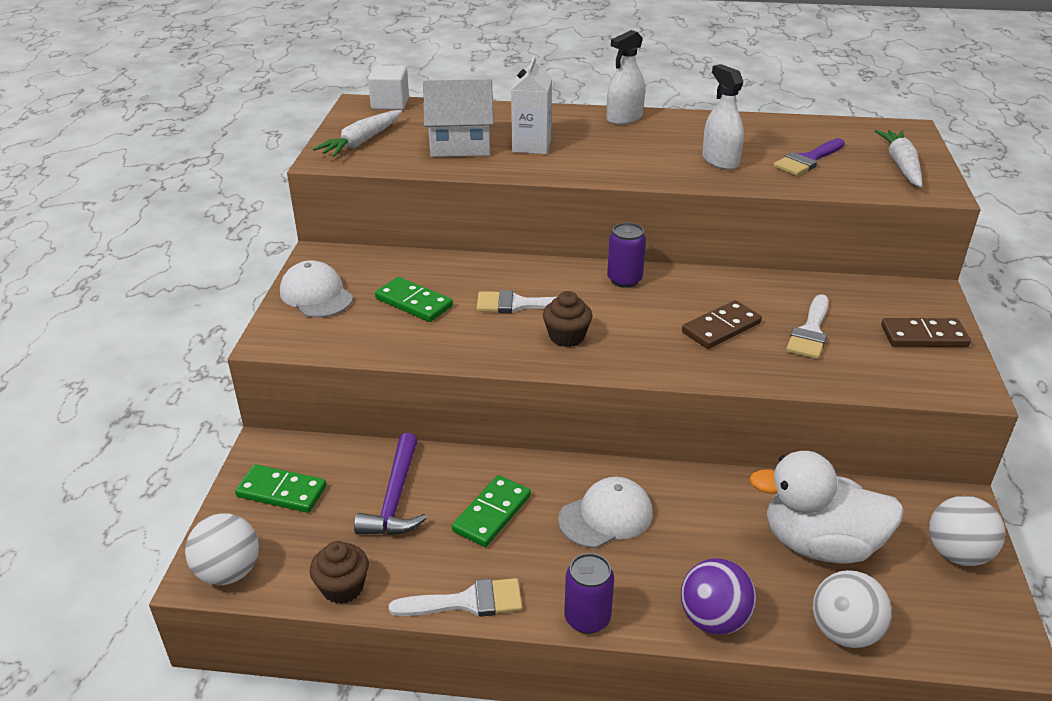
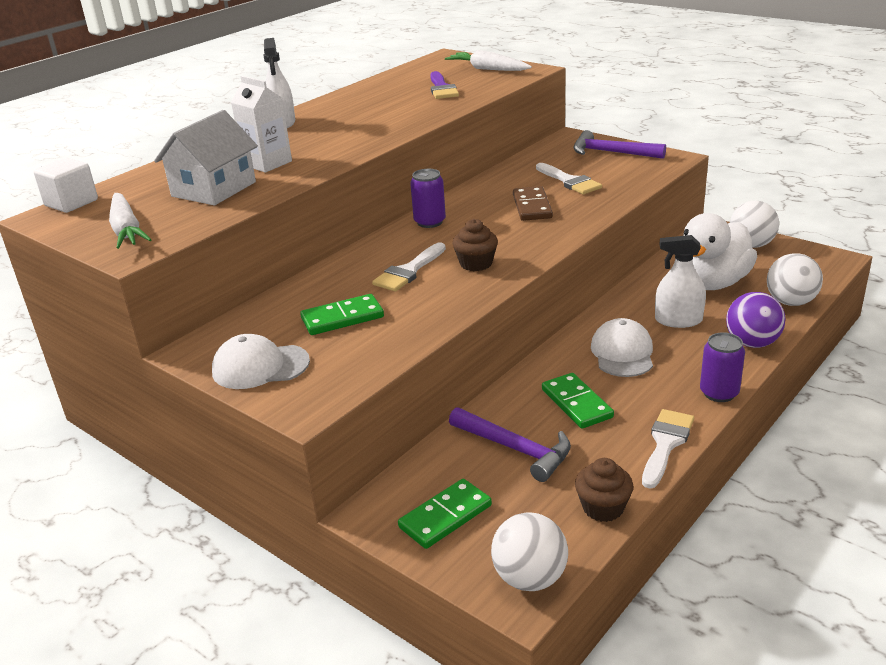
camera: 55 degrees left, 5 degrees down
(720, 161) = (401, 111): white spray bottle -> white spray bottle (678, 320)
(924, 336) = (611, 152): brown domino -> purple hammer

